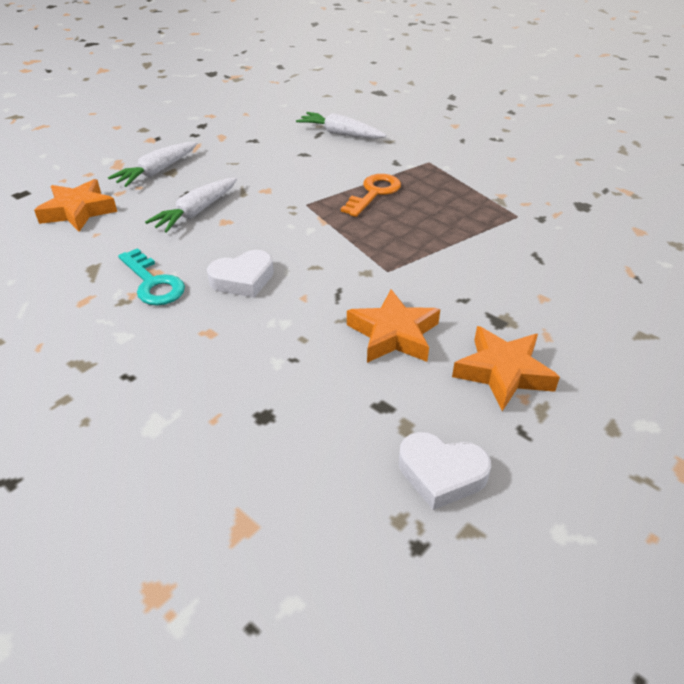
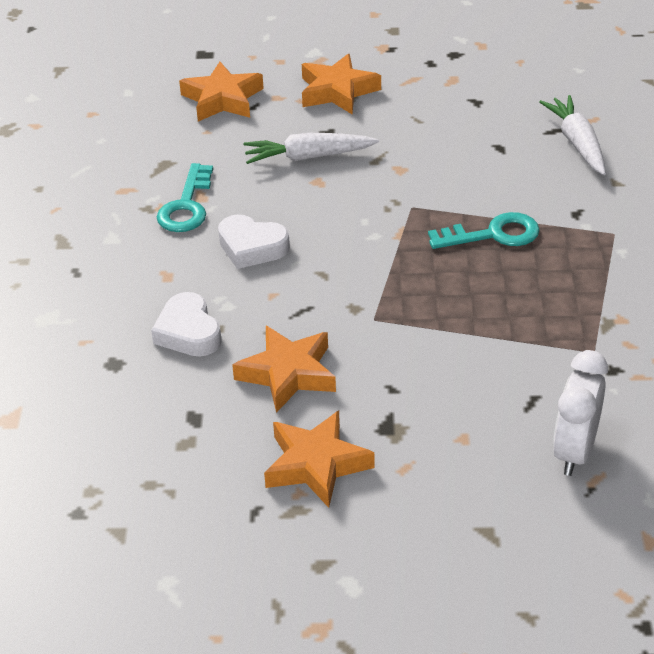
camera: 50 degrees right, 0 degrees up
(157, 171) = (337, 91): white carrot -> orange star
(374, 193) = (493, 234): orange key -> turquoise key
(441, 474) = (157, 488): white heart -> white heart (188, 332)
(598, 265) = (575, 451): none -> white clock

